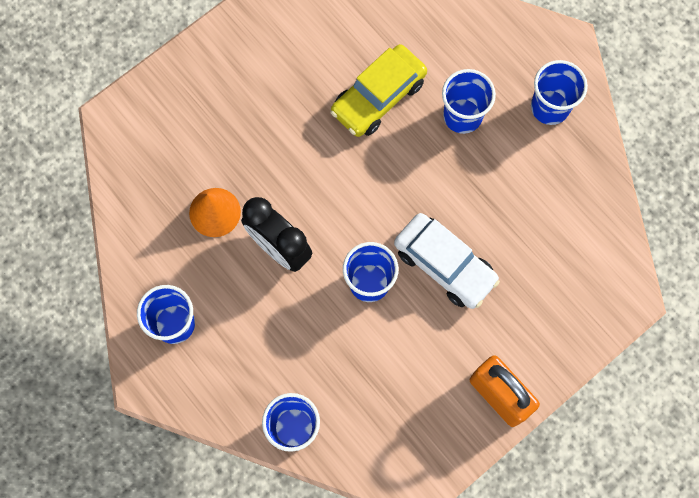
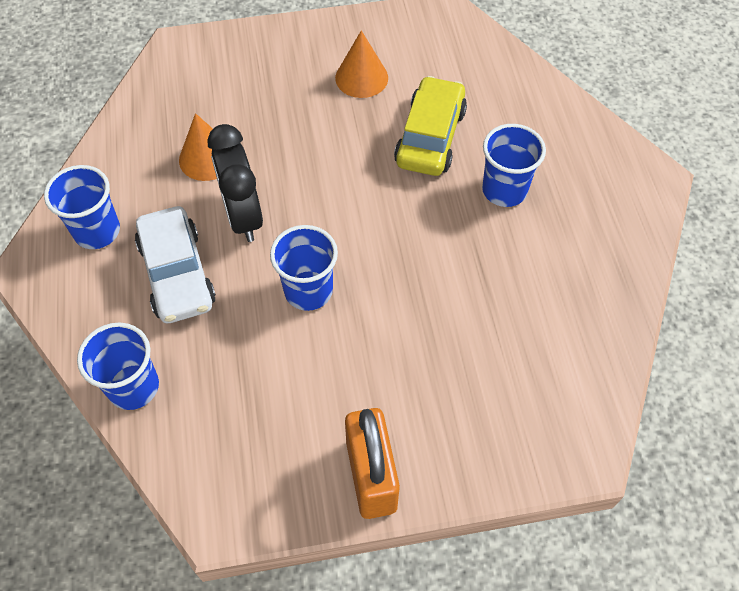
camera: 30 degrees right, 15 degrees down
(289, 68) = (361, 77): none -> orange cone
(378, 97) = (430, 137): yellow car -> yellow car turned 120 degrees clockwise
(445, 264) = (397, 313): white car -> white car (177, 274)
(550, 107) = (602, 224): blue cup -> none

